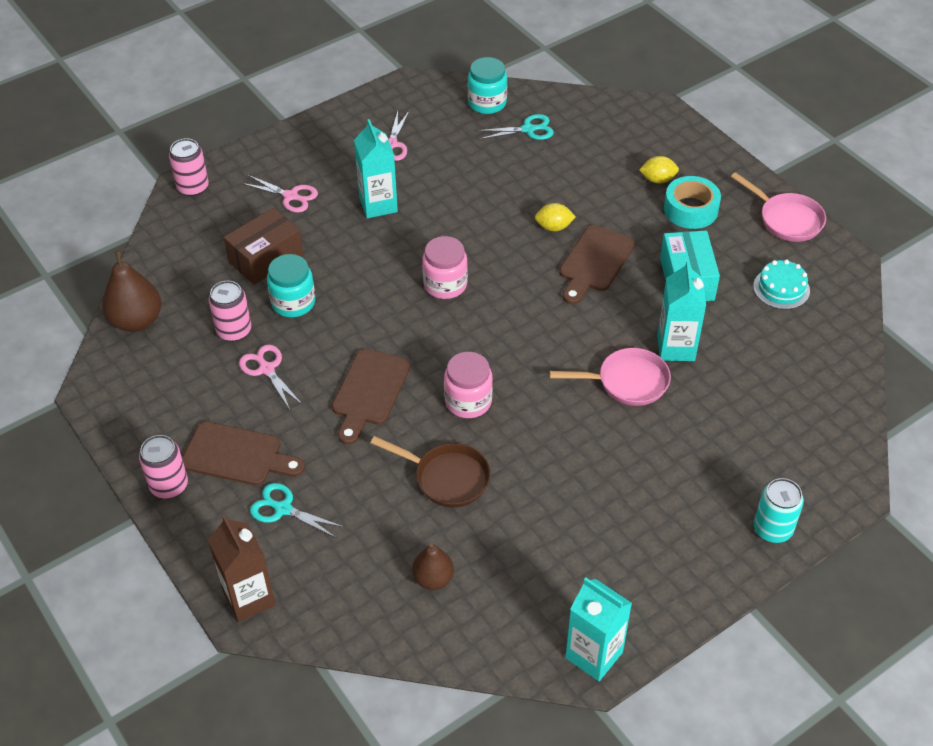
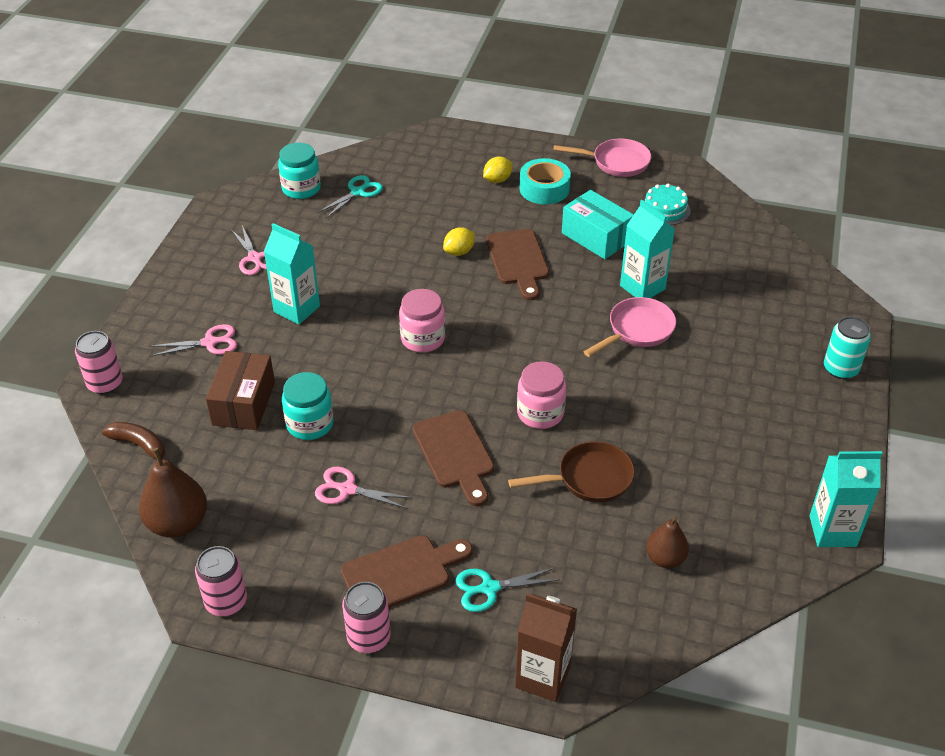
camera: 40 degrees left, 5 degrees down
(169, 248) = (139, 445): none -> brown banana
(234, 331) = (282, 477): pink can -> pink can (226, 602)

